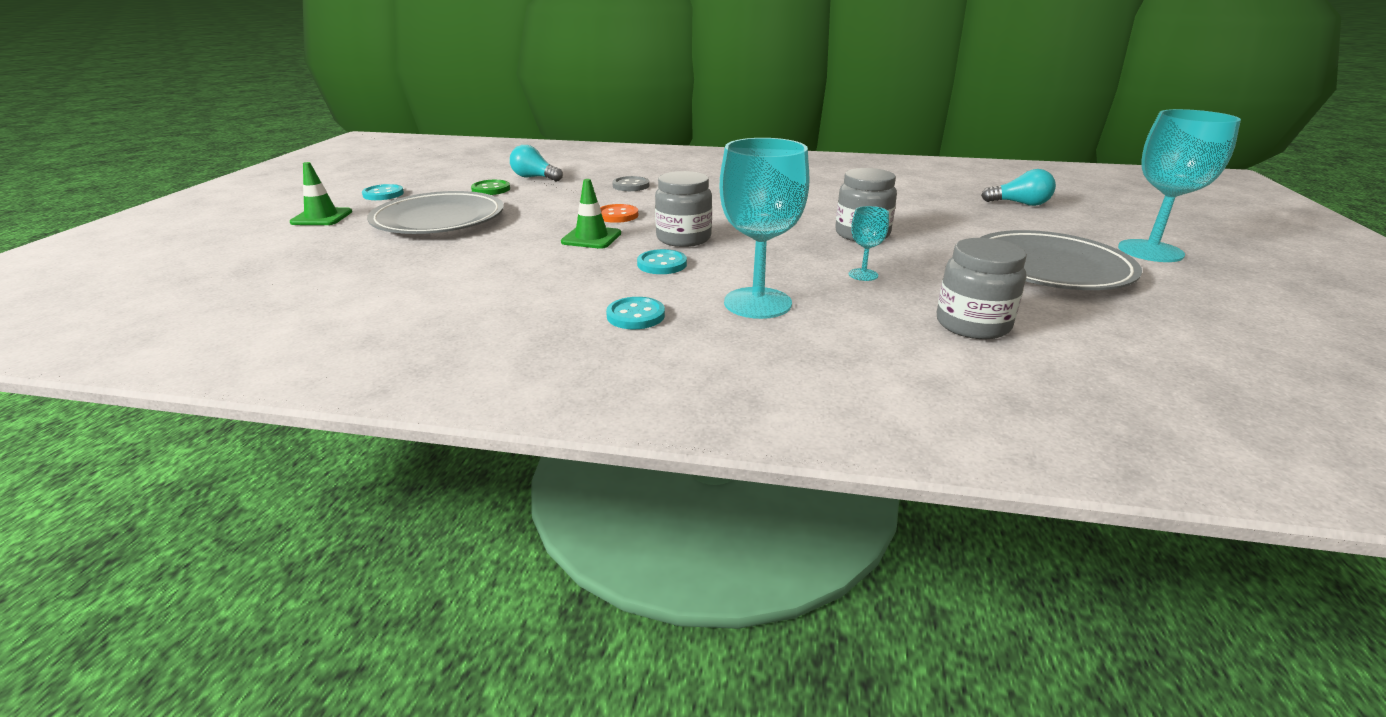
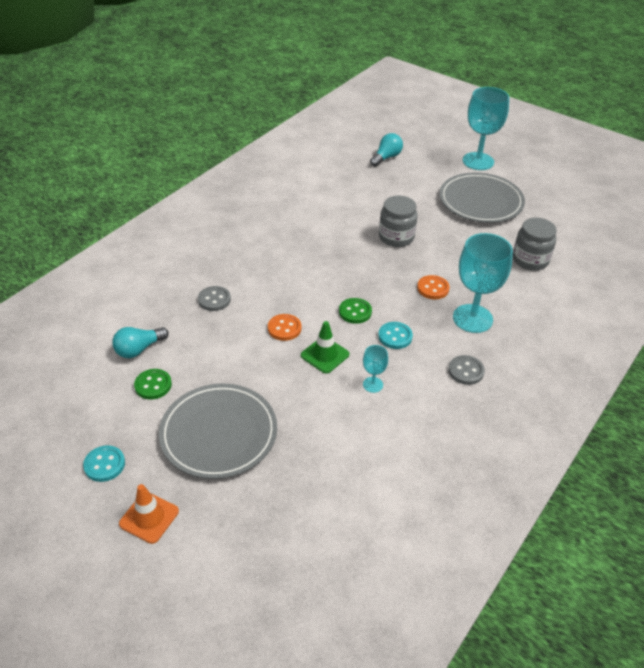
camera: 65 degrees left, 15 degrees up
(322, 217) = (149, 517): green traffic cone -> orange traffic cone
(635, 315) = (466, 371): turquoise button -> grey button
(683, 238) = (355, 312): grey jar -> green button
(788, 269) = (433, 288): none -> orange button
(863, 275) = (456, 265): turquoise goblet -> turquoise goblet (373, 384)

